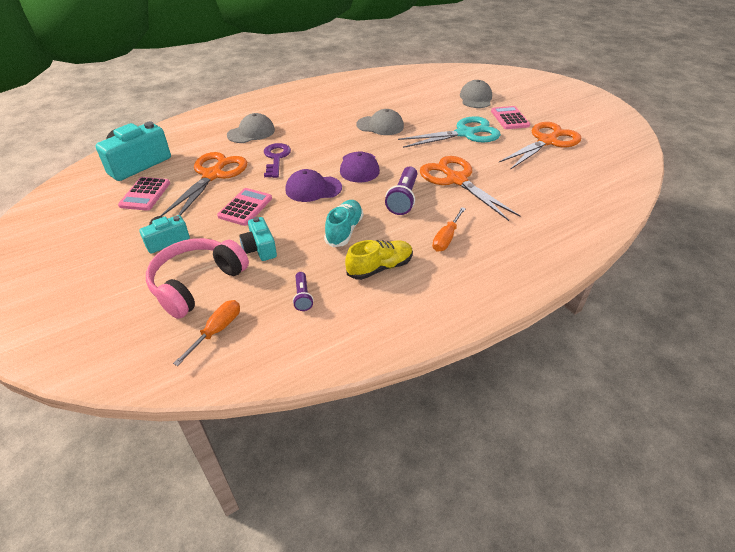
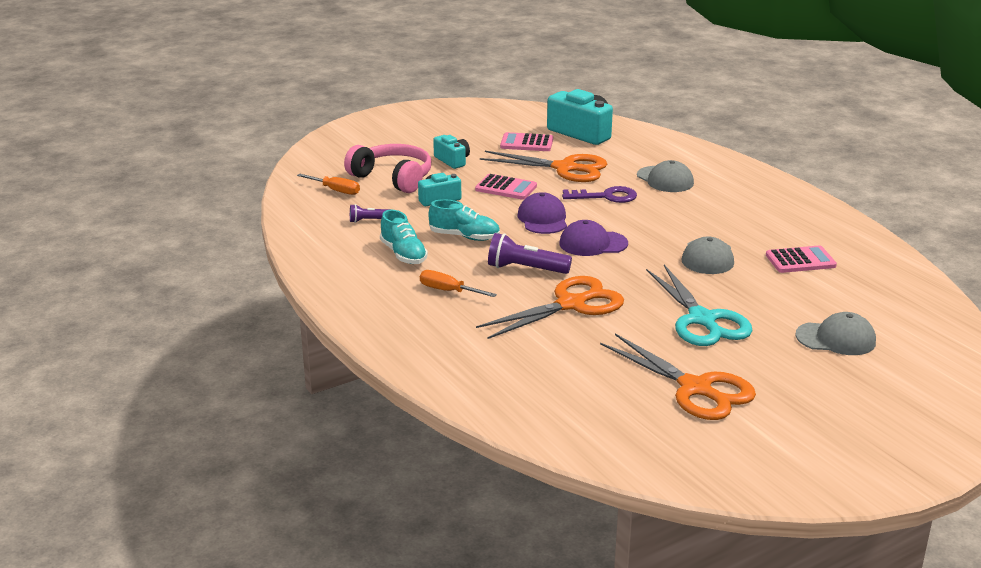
camera: 90 degrees right, 15 degrees down
(379, 268) = (403, 254): yellow shoe -> turquoise shoe
(509, 118) = (768, 363): pink calculator -> pink calculator (800, 261)

